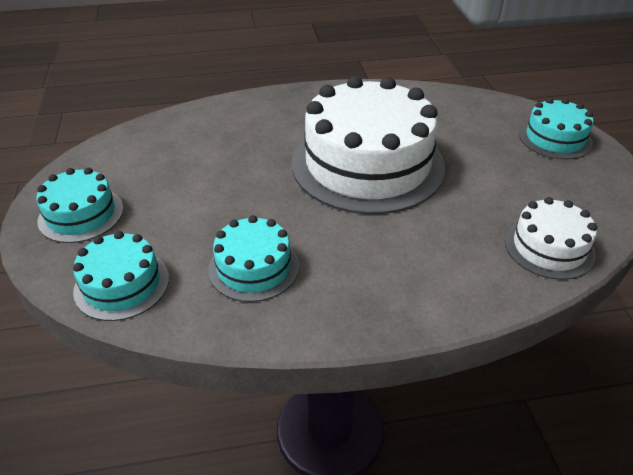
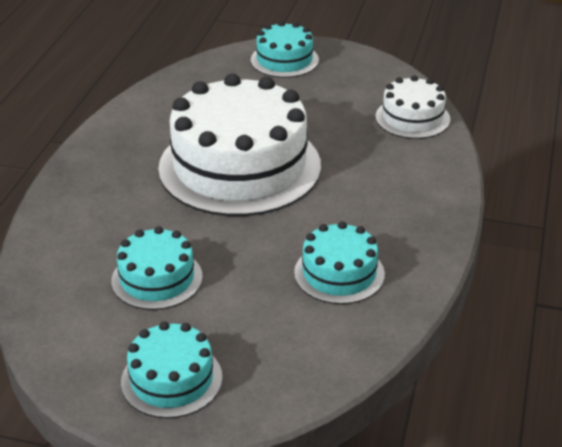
camera: 65 degrees left, 5 degrees down
(122, 284) = (309, 363): turquoise cake -> turquoise cake (157, 279)

